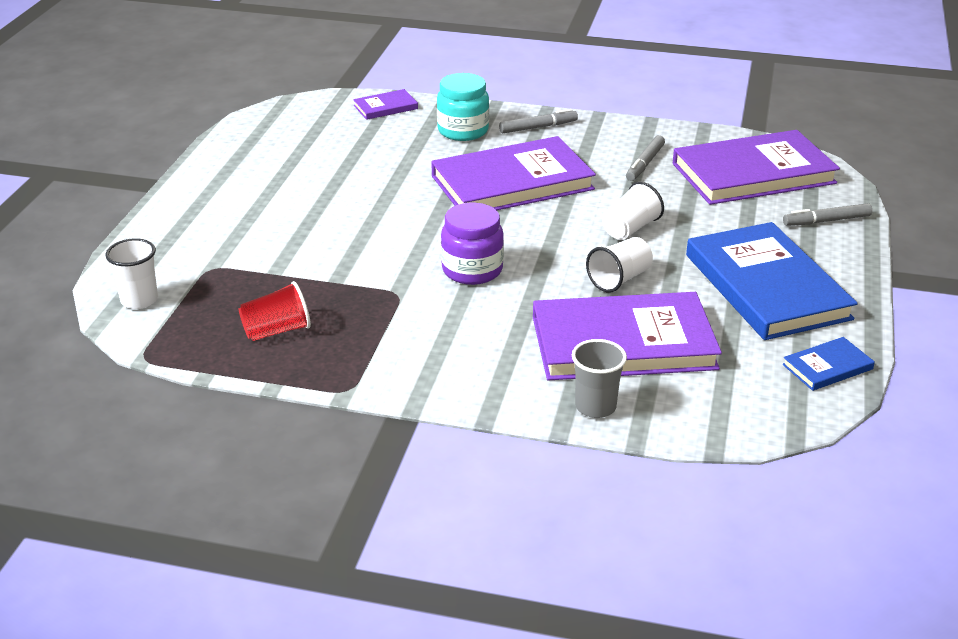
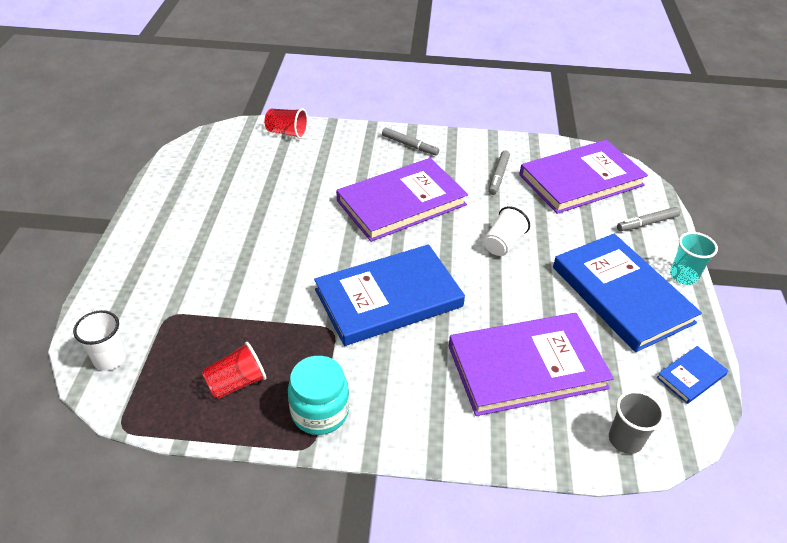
camera: 10 degrees left, 10 degrees up
(385, 107) = (287, 133): purple book -> red cup
(463, 131) = (352, 153): turquoise jar -> turquoise jar (320, 412)
(472, 270) = (388, 298): purple jar -> blue book
(538, 127) = (409, 145): grey marker -> grey marker turned 60 degrees clockwise
(595, 407) = (521, 442): grey cup -> grey cup (625, 440)
(619, 279) = (507, 297): white cup -> none
(855, 275) = (683, 276): none -> turquoise cup

